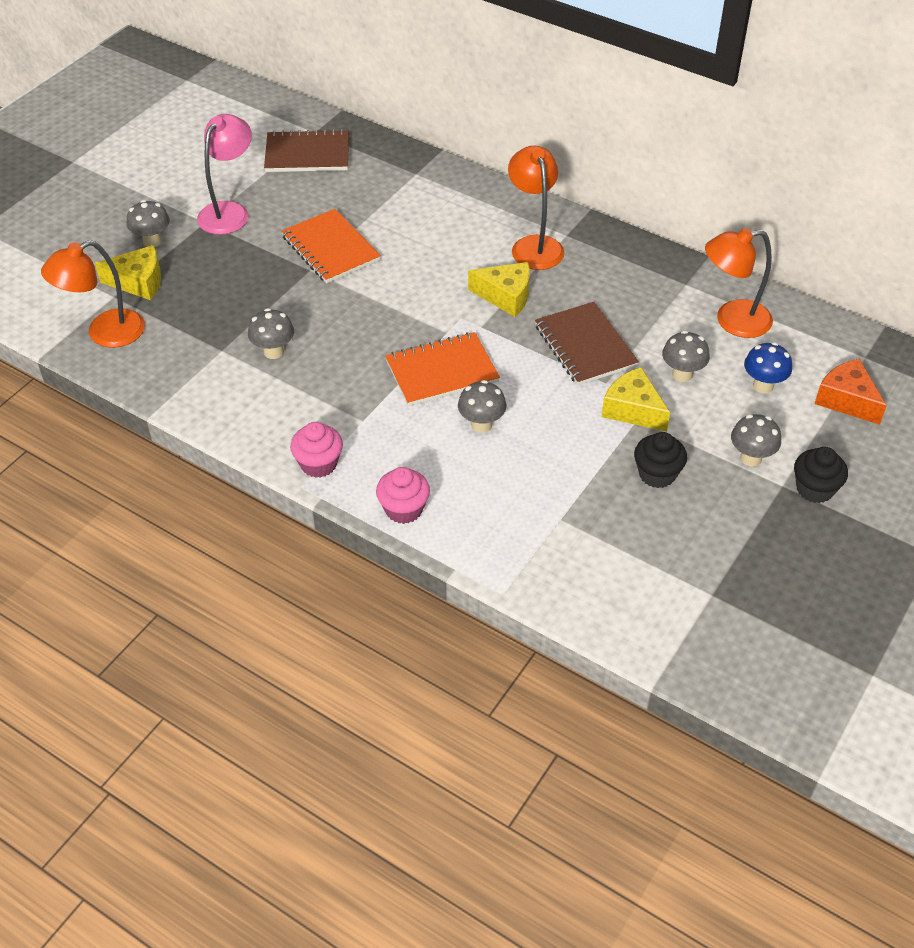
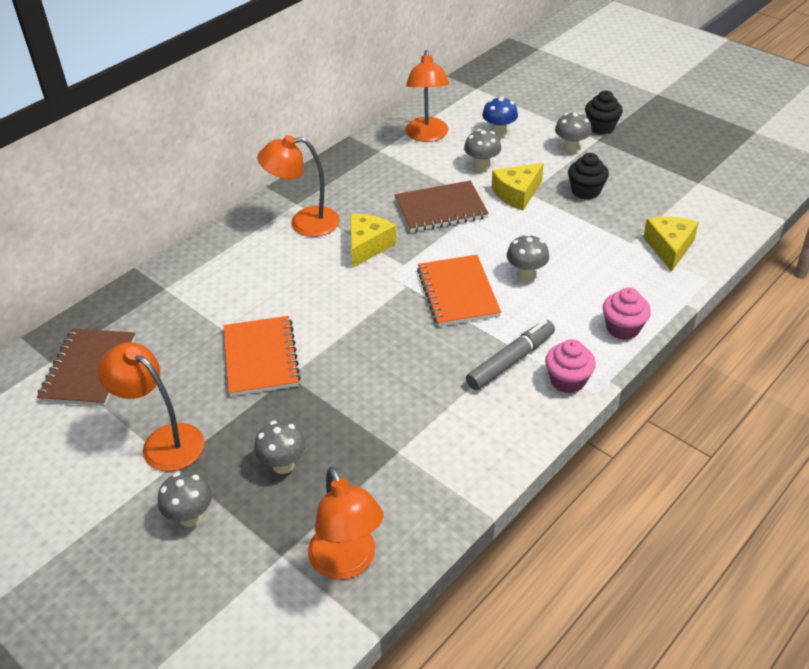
camera: 80 degrees left, 5 degrees down
(139, 282) = (262, 530): yellow cheese -> yellow cheese (669, 248)
(229, 212) = (164, 441): pink lamp -> orange lamp
(273, 351) = (409, 408): grey mushroom -> grey mushroom (283, 465)
(330, 249) = (261, 358): orange notebook -> orange notebook turned 75 degrees counterclockwise
(343, 419) = (510, 361): none -> grey marker
(846, 400) = (518, 102): orange cheese -> none

